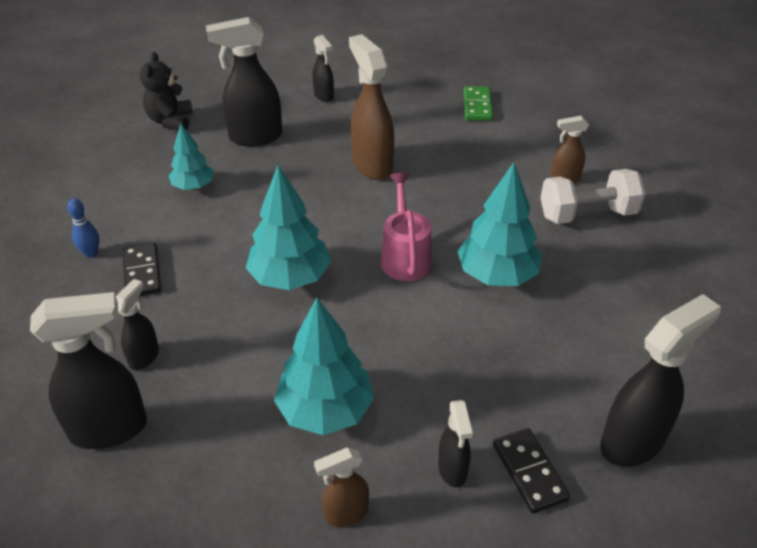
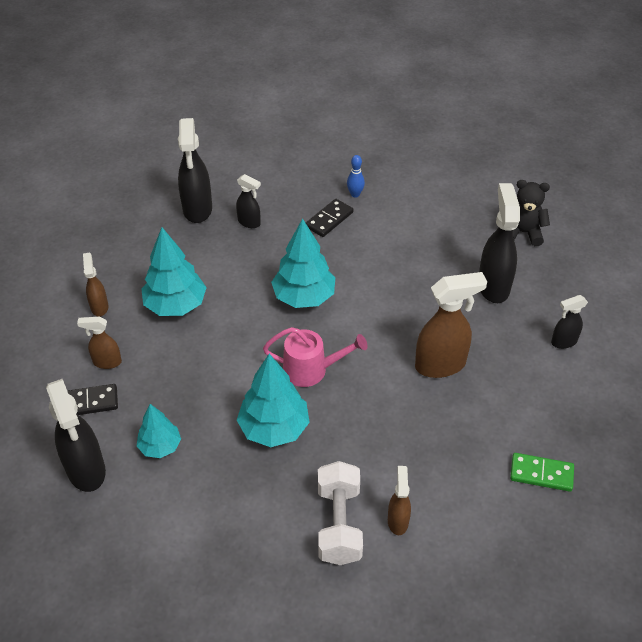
camera: 100 degrees right, 5 degrees up
(142, 272) = (329, 219): black domino -> black domino turned 45 degrees counterclockwise
(193, 186) = (425, 246): turquoise tree -> turquoise tree (160, 446)
(452, 470) = (107, 362): black spray bottle -> brown spray bottle

